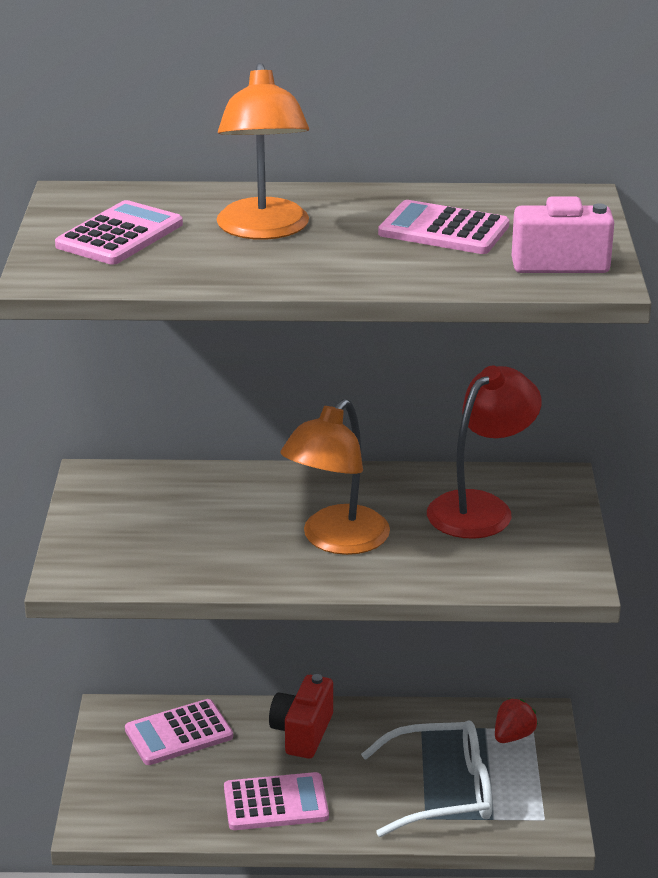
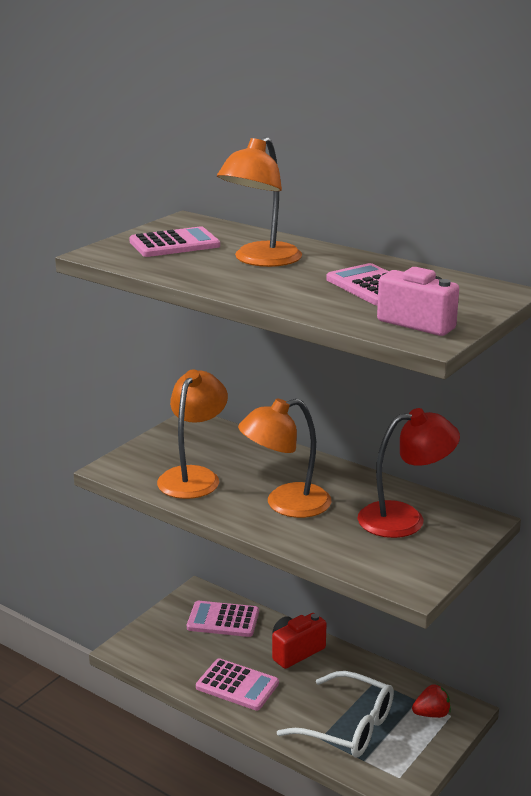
camera: 35 degrees right, 5 degrees down
(186, 547) = (193, 476): none -> orange lamp

